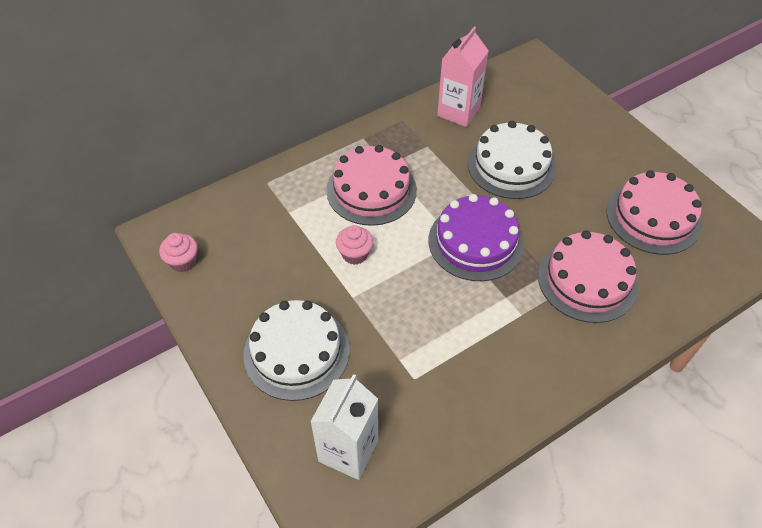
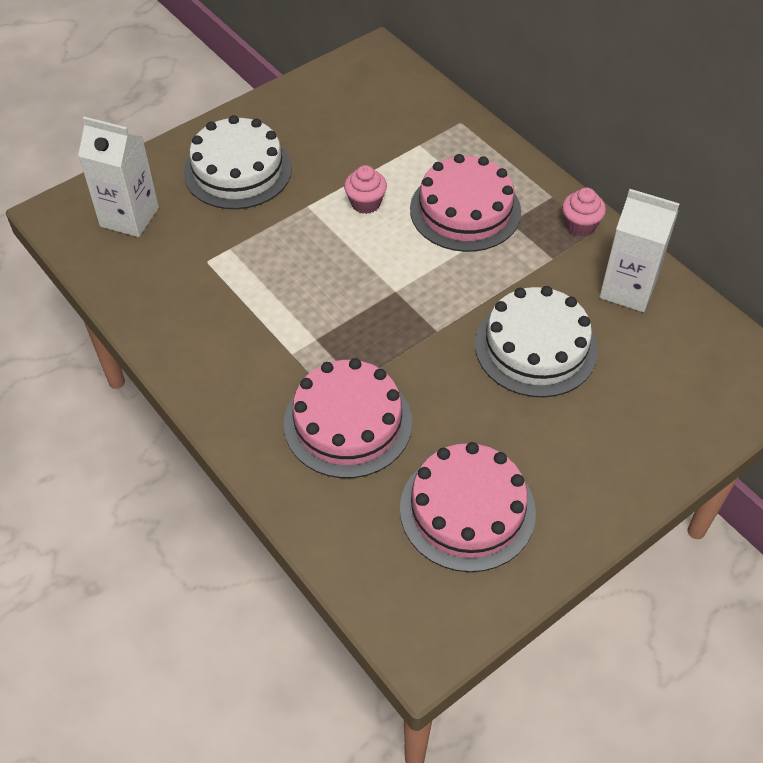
camera: 85 degrees right, 0 degrees up
(183, 262) = (342, 77): pink cupcake -> pink cupcake (580, 225)
(458, 112) = (628, 289): pink carton -> white carton
(475, 242) = (397, 310): purple cake -> none

